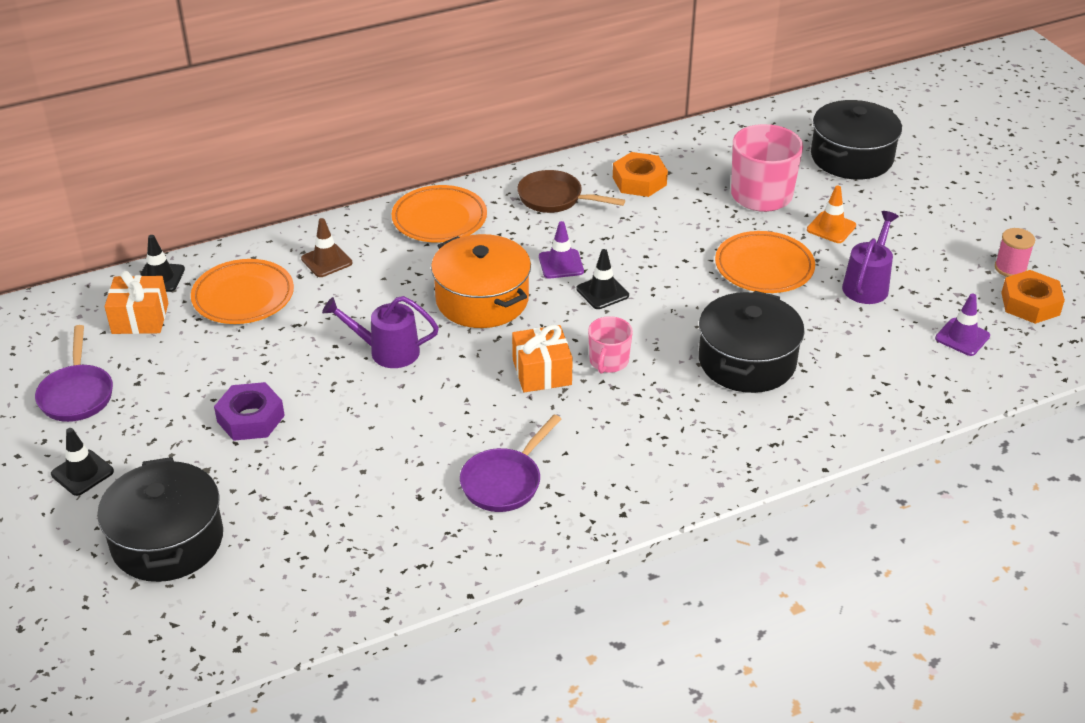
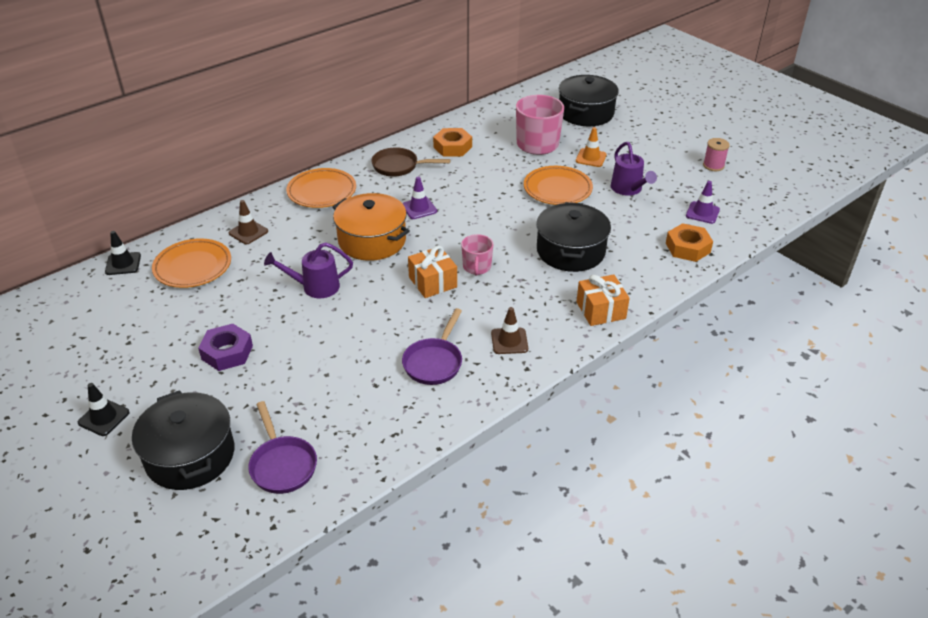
camera: 15 degrees left, 0 degrees up
(77, 394) = (81, 359): purple pan -> purple pan (282, 465)
(140, 318) = (116, 295): orange gift -> orange gift (601, 310)
(602, 292) = (455, 222): black traffic cone -> none
(614, 472) = (509, 341): none -> brown traffic cone
(867, 284) = (628, 189): purple watering can -> purple watering can turned 150 degrees clockwise
(1030, 304) = (735, 185): orange nut -> orange nut (687, 248)

